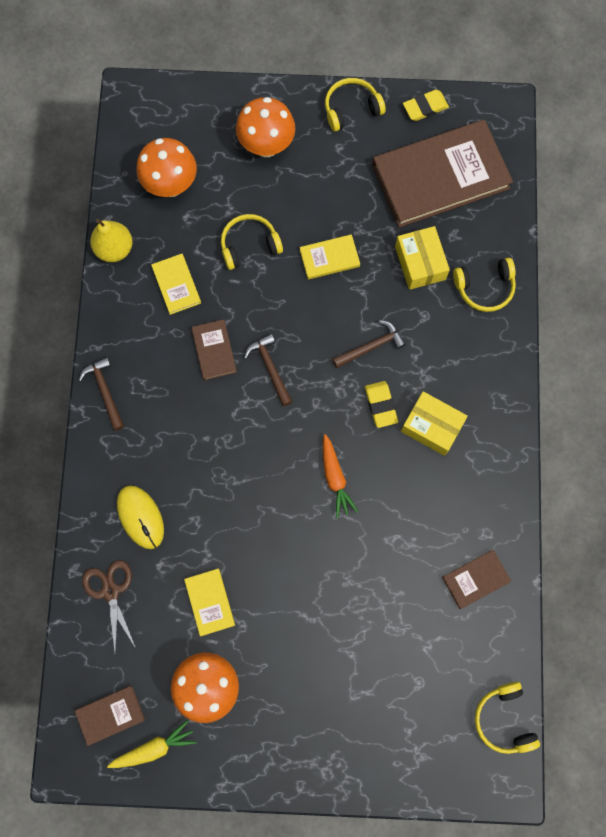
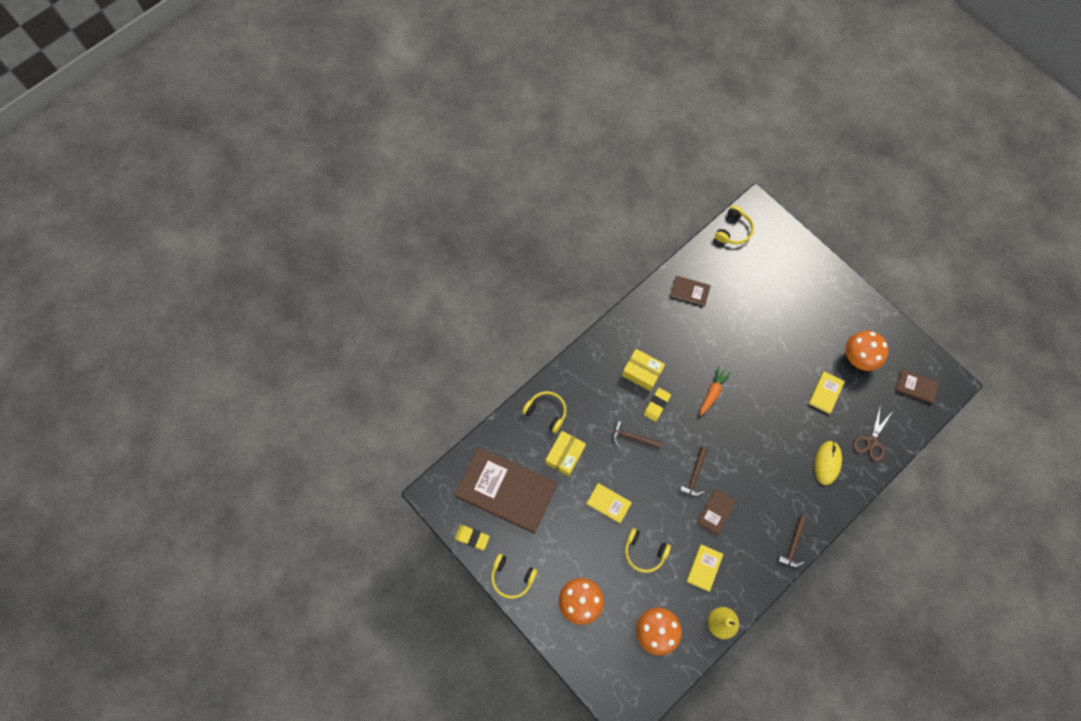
camera: 135 degrees left, 5 degrees down
(154, 748) = (905, 355): yellow carrot -> none
(432, 426) = (642, 372): yellow box -> yellow box turned 45 degrees counterclockwise

